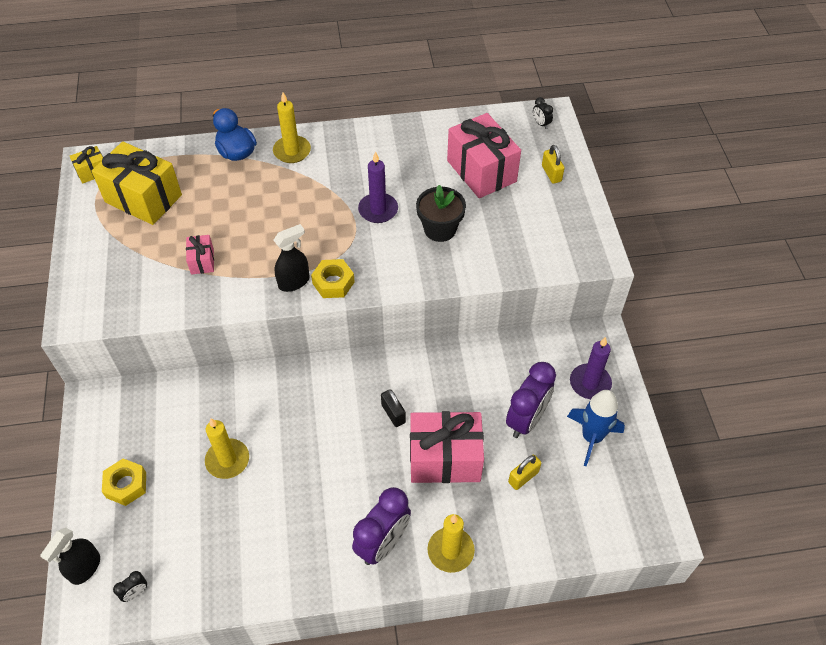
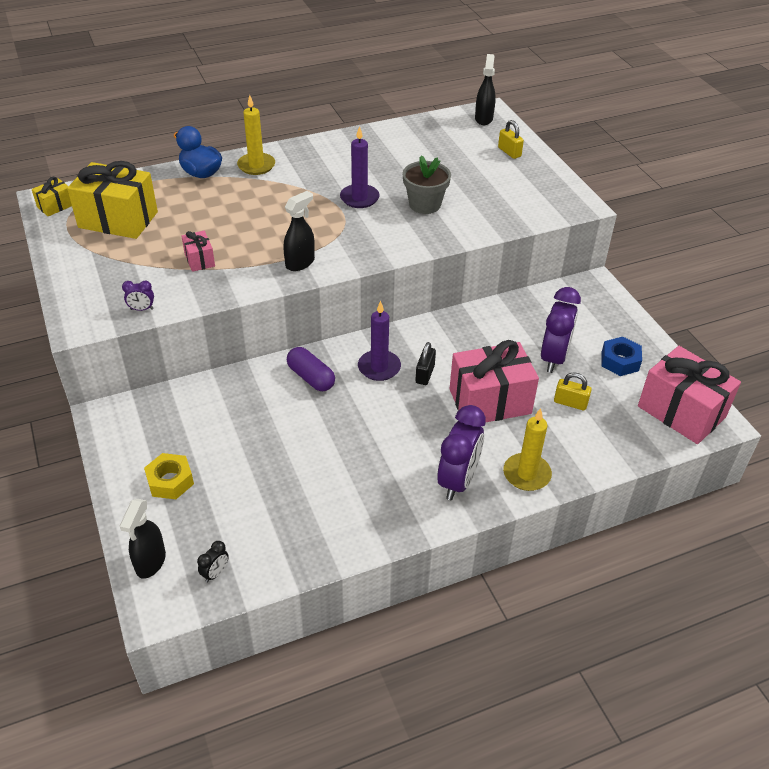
camera: 15 degrees left, 10 degrees down
(132, 311) = (142, 309): none -> purple clock
(227, 460) = (271, 441): yellow candle -> none
(285, 395) = (311, 377): none -> purple capsule
(333, 283) = (339, 258): yellow nut -> none
(393, 413) = (425, 374): black padlock -> black padlock turned 60 degrees clockwise
(440, 229) = (425, 204): black flower pot -> grey flower pot
(481, 171) = (444, 158): pink gift -> pink gift (681, 412)
(523, 477) = (570, 403): yellow padlock -> yellow padlock turned 75 degrees clockwise
(541, 124) = (483, 119): black clock -> black spray bottle
(590, 383) = (600, 320): purple candle -> purple candle (379, 367)
(591, 437) = (619, 361): blue rocket -> blue nut

